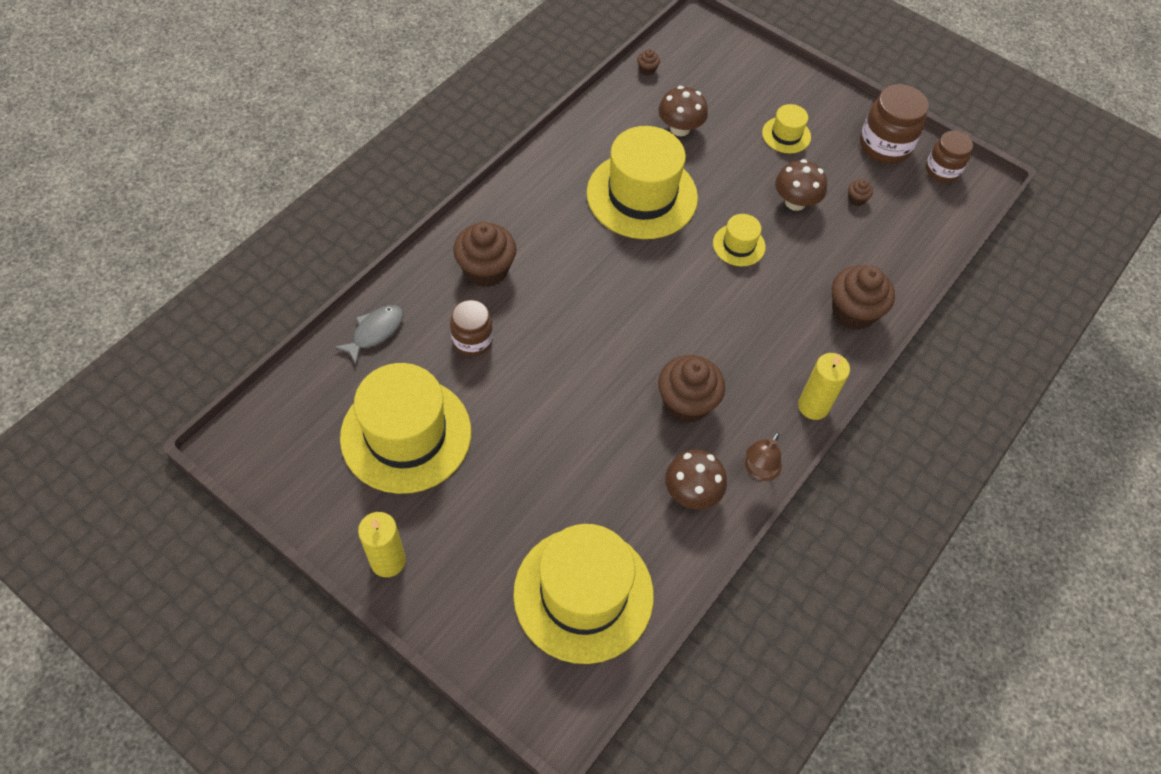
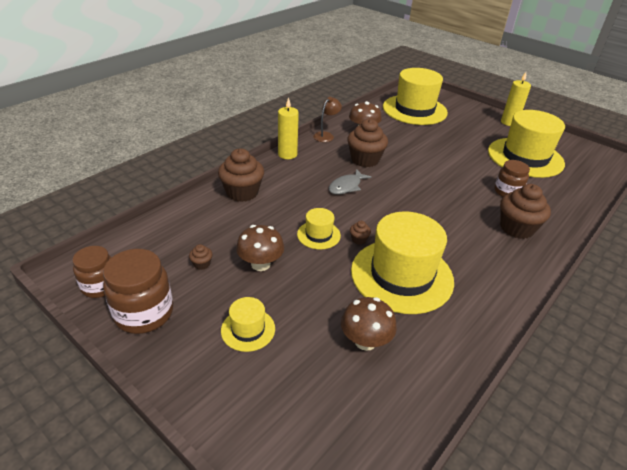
camera: 175 degrees left, 20 degrees down
(375, 332) = (574, 199): grey fish -> grey fish (346, 186)
(647, 70) = (407, 428): brown cupcake -> brown cupcake (359, 239)

